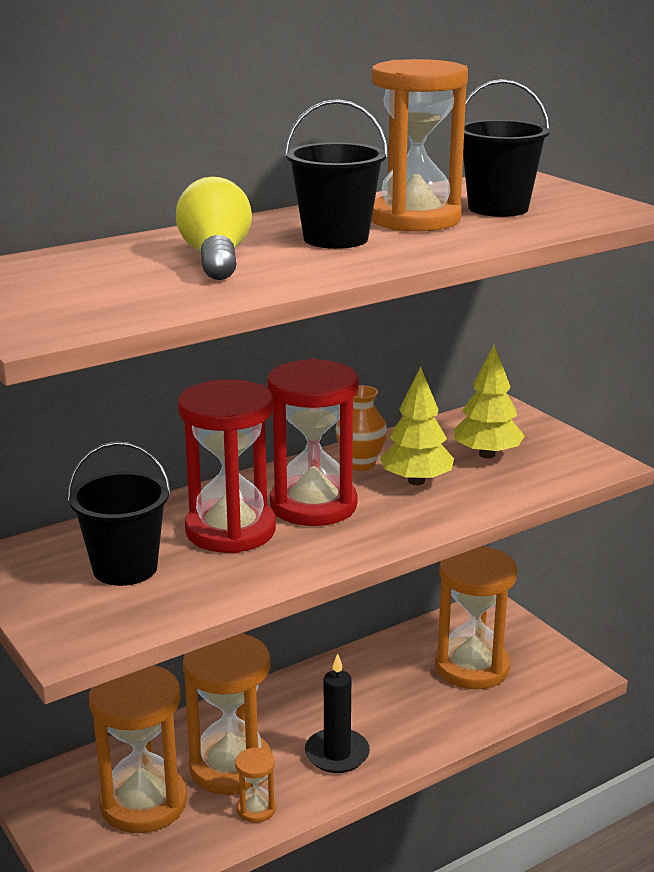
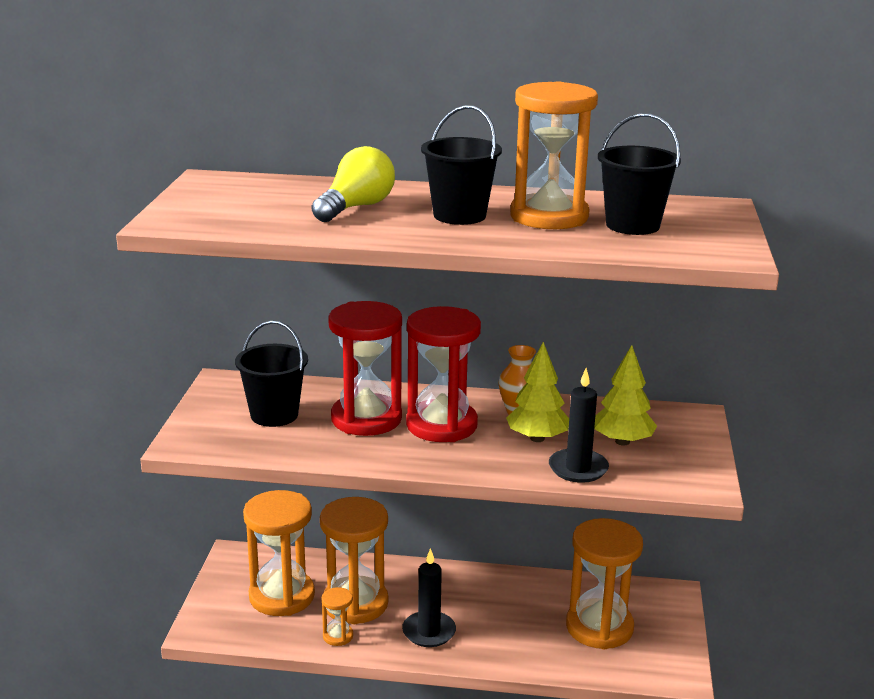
camera: 40 degrees right, 0 degrees up
(492, 492) = (578, 468): none -> black candle

